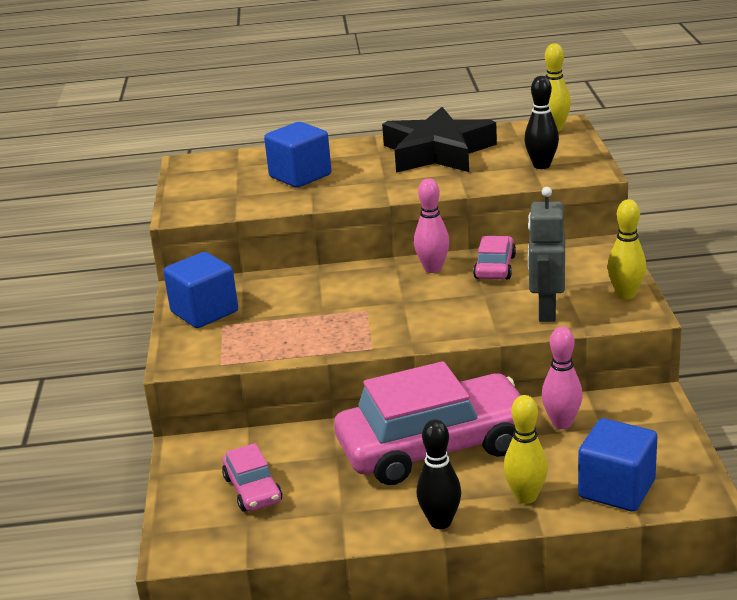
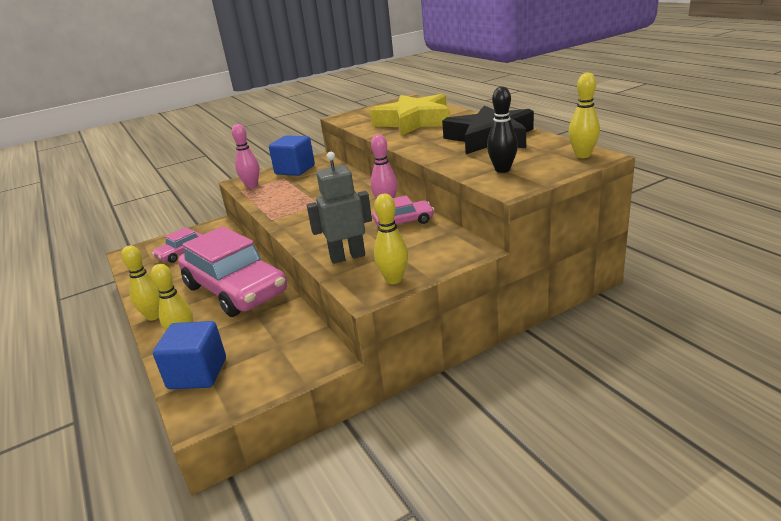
camera: 65 degrees right, 0 degrees up
(300, 176) = (414, 122): blue cube -> yellow star
(440, 522) = (154, 316): black bowling pin -> yellow bowling pin
(562, 423) = (277, 327): pink bowling pin -> pink bowling pin (252, 186)

